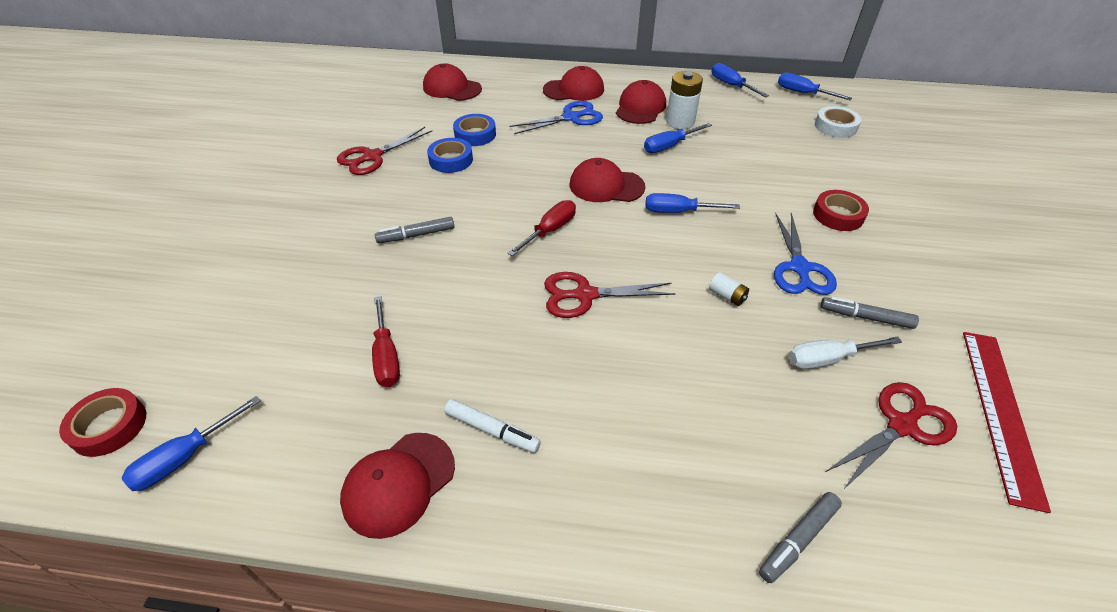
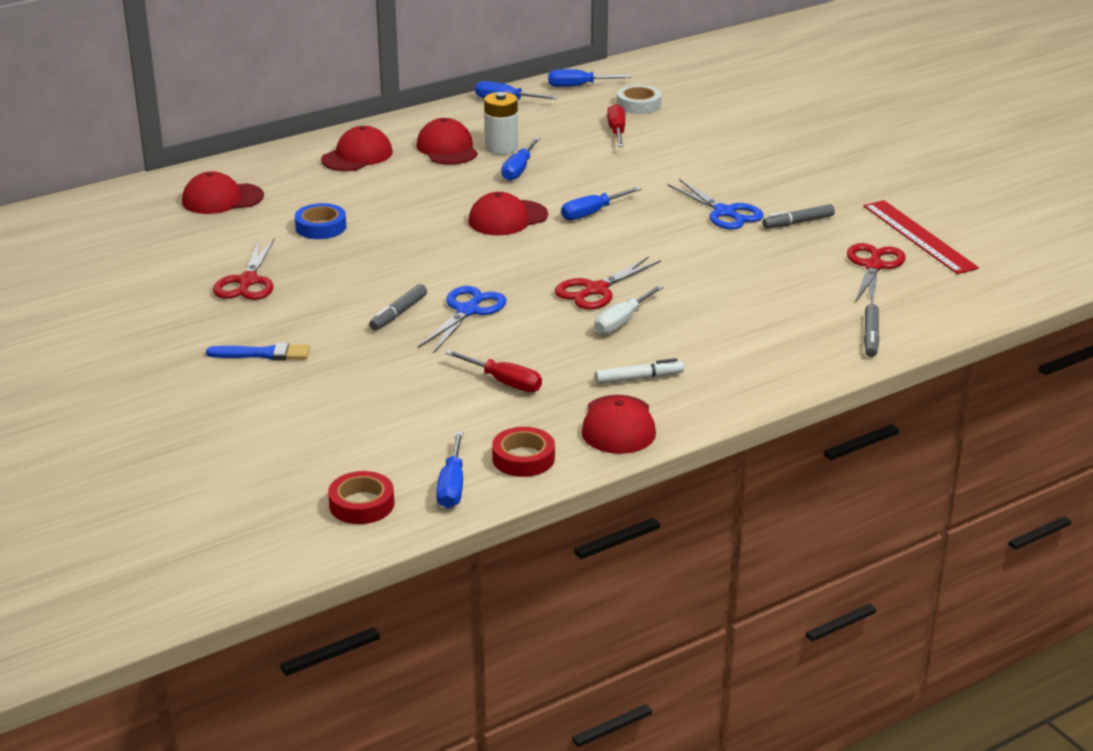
camera: 40 degrees left, 15 degrees down
(289, 223) = (263, 354): none -> blue brush
(451, 160) = (333, 254): blue tape -> none
(550, 231) = (507, 265): red screwdriver -> red screwdriver (617, 131)
(571, 117) = (393, 180): blue scissors -> blue scissors (468, 311)
(727, 296) = (696, 248): white battery -> none
(828, 359) = (799, 253): white screwdriver -> white screwdriver (622, 322)
(838, 215) = (713, 169): red tape -> red tape (523, 458)

